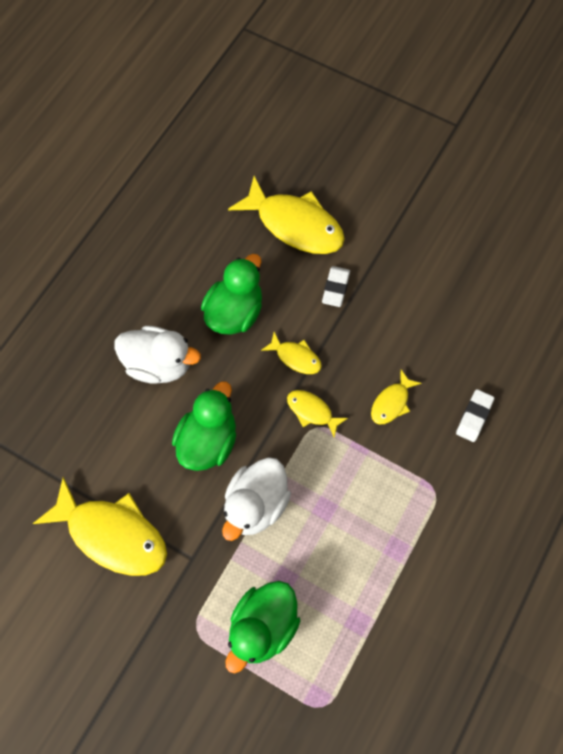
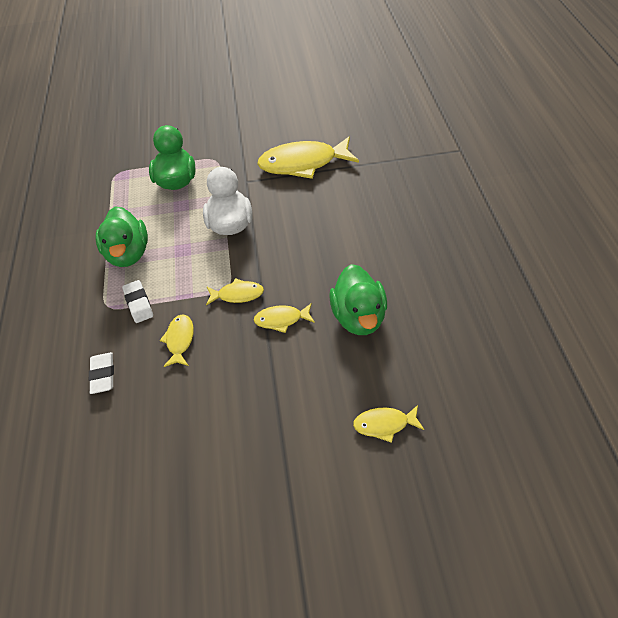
camera: 145 degrees right, 15 degrees down
(159, 364) = (374, 250): white duck -> none
(208, 441) = (294, 234): green duck -> green duck (128, 254)
(295, 225) = (384, 424): yellow fish -> yellow fish, size x0.49
(335, 288) = (296, 394): white eraser -> white eraser (139, 303)

